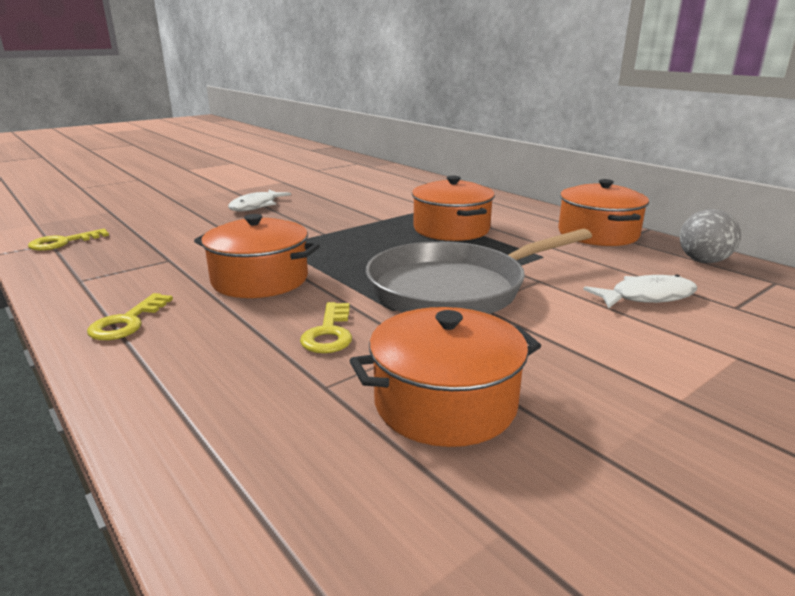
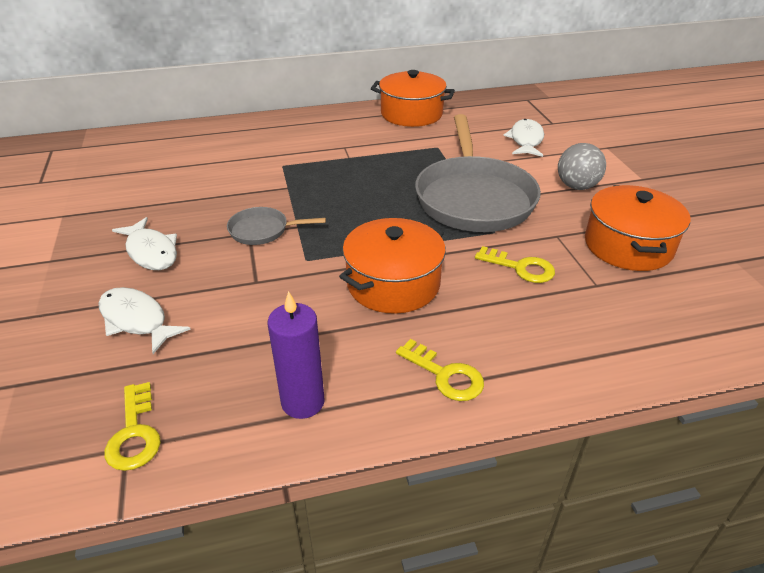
camera: 65 degrees left, 15 degrees up
(91, 277) = (303, 402): none -> purple candle
(177, 219) = (136, 320): none -> white fish
(308, 225) = (263, 230): none -> grey pan
(451, 229) = (347, 163): orange pot -> none
(703, 261) = (484, 103): grey ball -> grey ball (576, 186)

